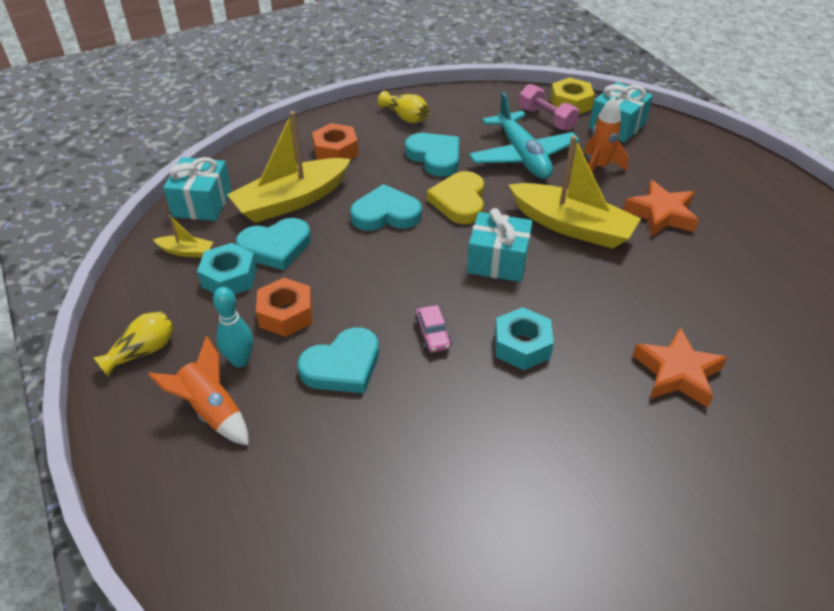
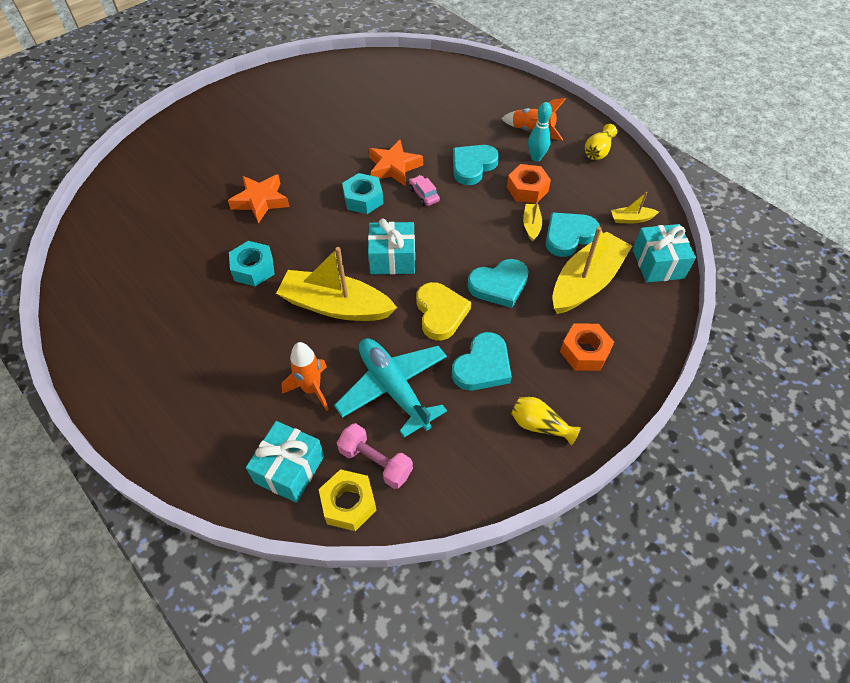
camera: 165 degrees right, 10 degrees up
(229, 277) = (584, 206): turquoise nut -> turquoise nut (253, 269)
(311, 267) = (531, 225): none -> yellow boat
(435, 157) = (482, 366): turquoise heart -> turquoise heart turned 90 degrees counterclockwise
(661, 214) = (254, 337): orange star -> orange star (394, 167)

